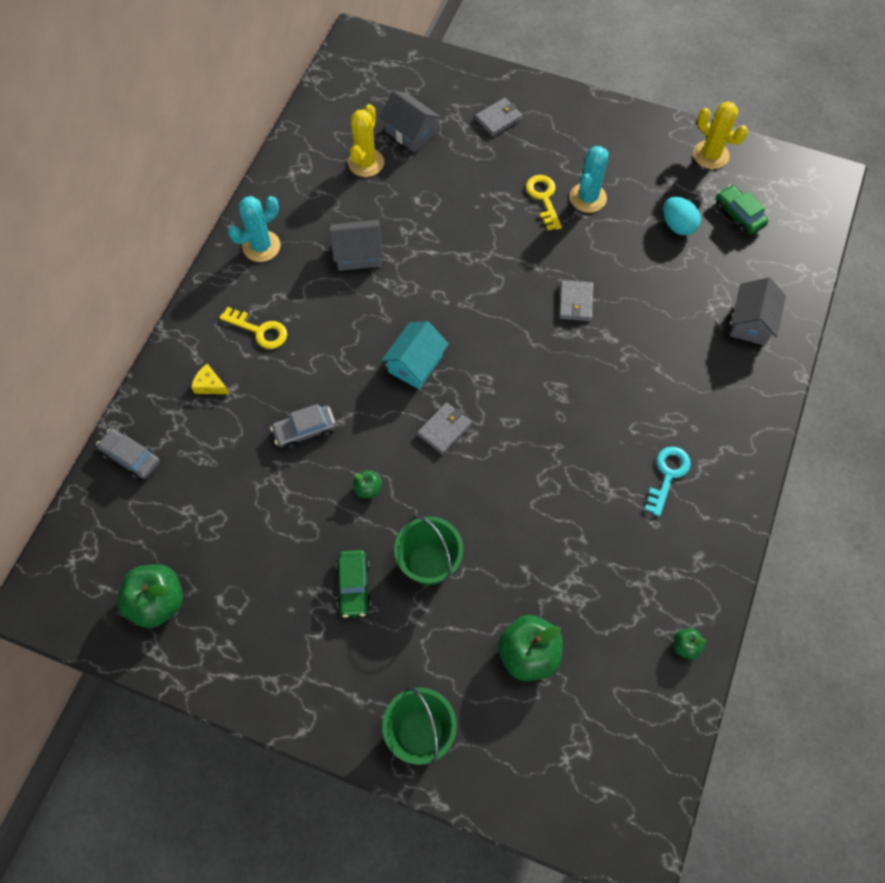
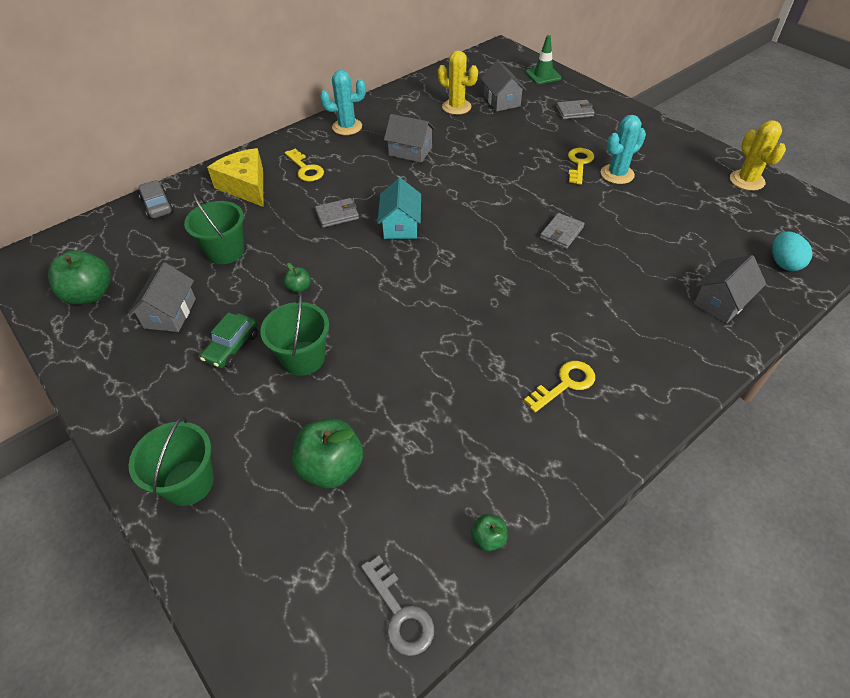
camera: 30 degrees right, 15 degrees down
(210, 385) = (245, 186): yellow cheese -> yellow cheese, size x2.17
(258, 481) = (225, 251): none -> green bucket
(262, 581) = (170, 313): none -> grey house
(305, 430) = (285, 235): grey car -> none
(366, 163) = (456, 107): yellow cactus -> yellow cactus turned 75 degrees clockwise
(415, 364) = (400, 225): turquoise house -> turquoise house turned 60 degrees counterclockwise
(432, 70) = (543, 75): none -> green traffic cone
(444, 429) = (389, 274): grey wallet -> grey wallet (337, 215)
(658, 739) = (400, 613): none -> grey key
(668, 475) = (565, 384): turquoise key -> yellow key
(677, 225) = (688, 214): turquoise egg -> turquoise egg (783, 263)
(738, 215) = (751, 225): green car -> none

